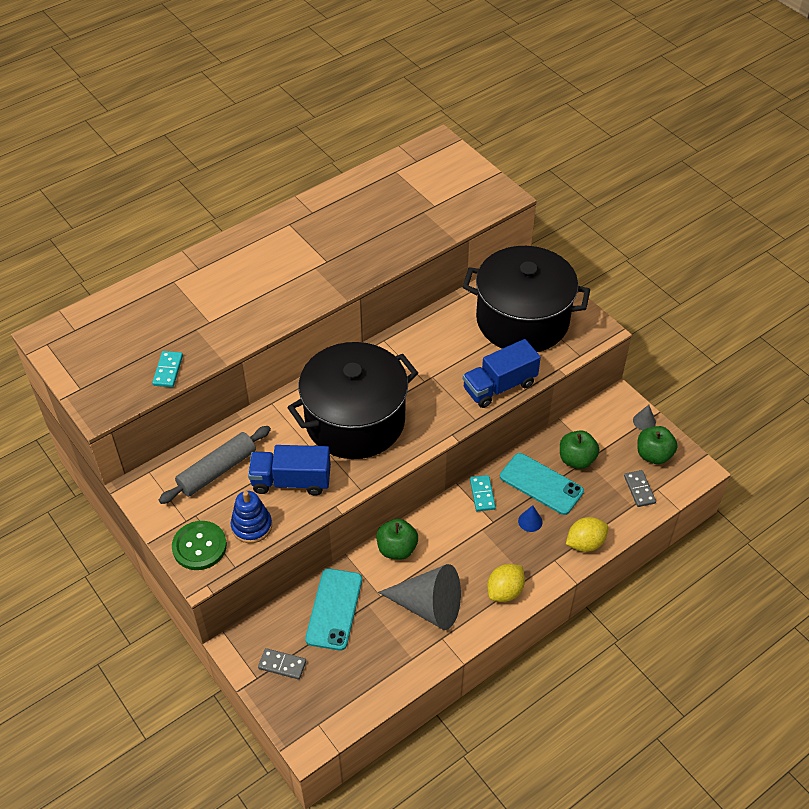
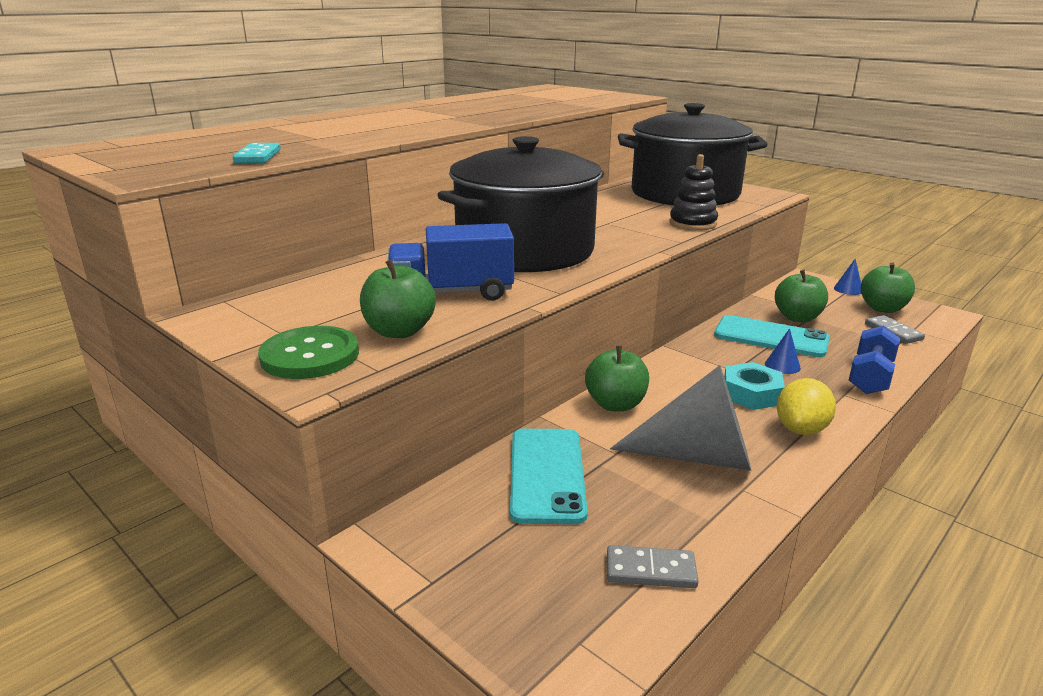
camera: 10 degrees left, 25 degrees down
(217, 470) = (334, 293): grey rolling pin -> none
(251, 526) = (399, 331): blue stacking toy -> green apple
(282, 665) = (477, 556): grey domino -> grey domino (650, 570)
(482, 494) = (703, 350): turquoise domino -> none
(491, 550) = (751, 394): none -> turquoise nut
(499, 386) = (692, 223): blue truck -> black stacking toy
(585, 543) = (870, 377): yellow lemon -> blue dumbbell
(644, 421) = (848, 289): grey cone -> blue cone

